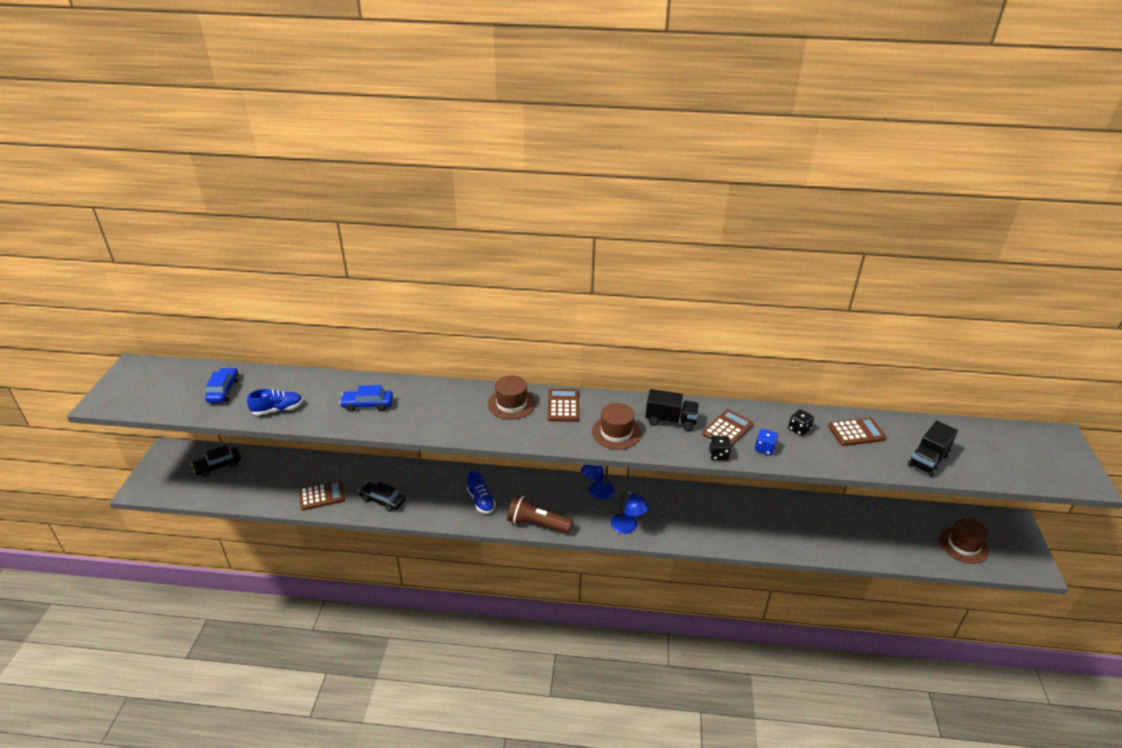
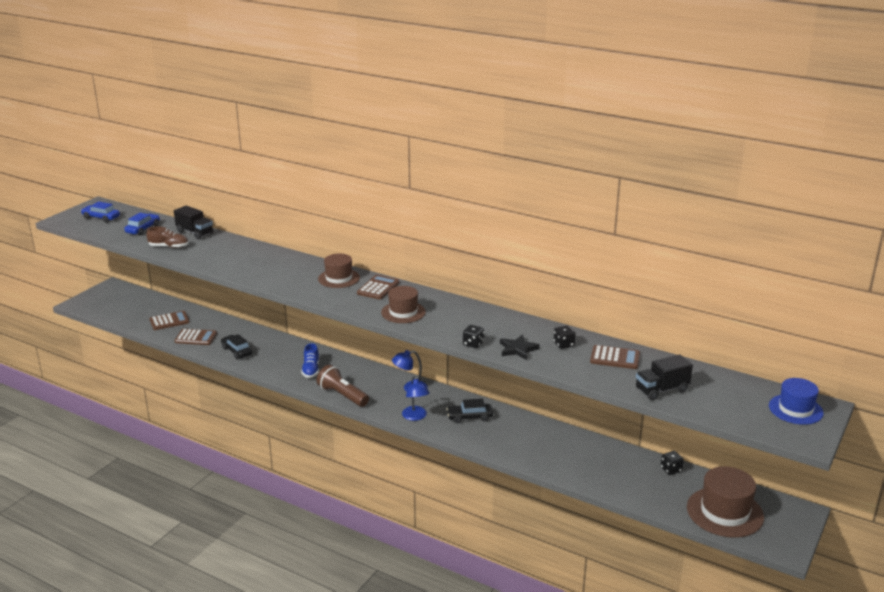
camera: 25 degrees right, 10 degrees down
(218, 466) = (138, 303): black car -> black car (469, 417)
(277, 409) = (169, 247): blue shoe -> brown shoe
(367, 405) = (232, 257): blue car -> blue car (101, 217)
(670, 420) = (456, 315): black truck -> black truck (195, 233)
(727, 429) = (499, 331): brown calculator -> brown calculator (169, 321)
(764, 449) = (518, 349): blue dice -> black star
(888, 512) = (671, 469): none -> black dice
(963, 545) = (725, 512): brown hat -> brown hat, size x1.53
(1045, 447) = (795, 409): none -> blue hat

